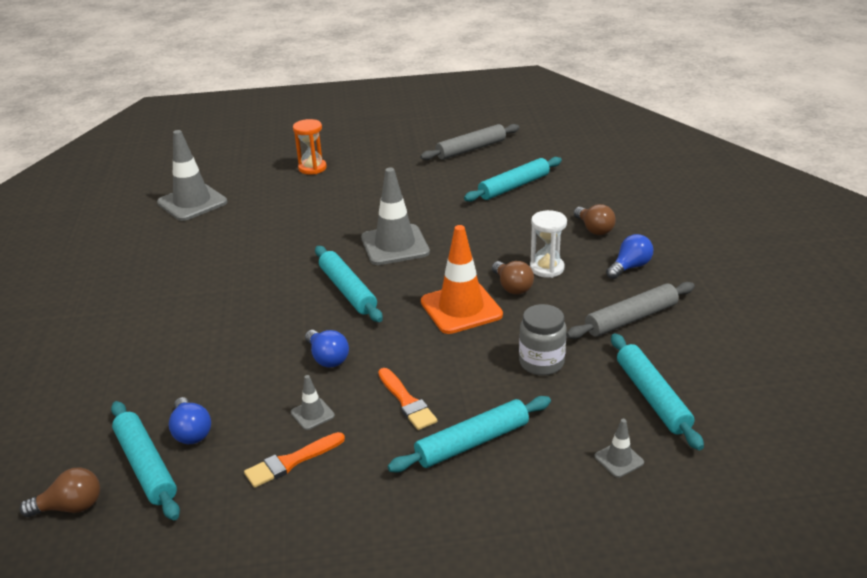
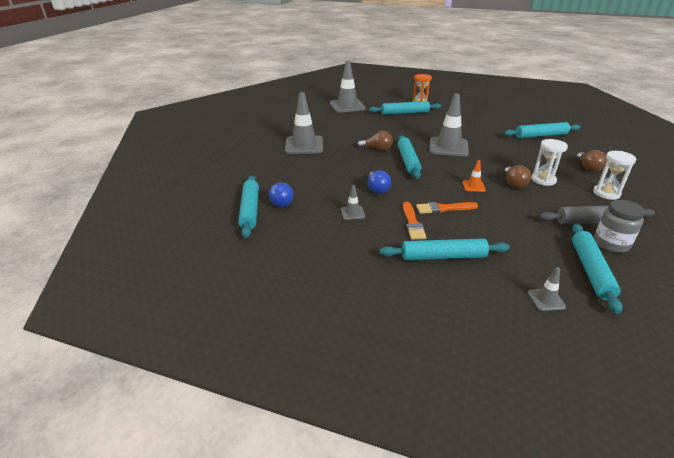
camera: 25 degrees right, 0 degrees up
(70, 507) = (202, 217): brown light bulb -> brown light bulb (377, 149)
(163, 308) = (304, 145): none -> grey traffic cone
(292, 461) = (327, 232): orange brush -> orange brush (444, 208)
(296, 193) = (404, 113): none -> turquoise rolling pin
(461, 308) = (473, 186): orange traffic cone -> orange traffic cone, size x0.45
(471, 149) = (521, 113): grey rolling pin -> none
(541, 362) = (514, 228): grey jar -> grey jar (611, 244)
(630, 267) = (606, 193): blue light bulb -> white hourglass

